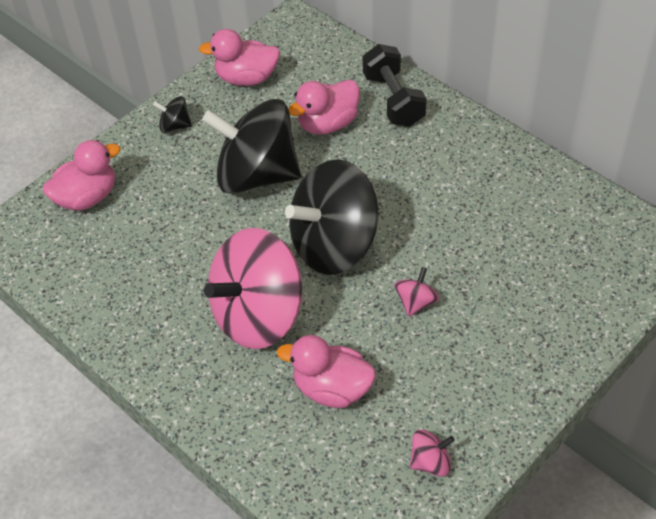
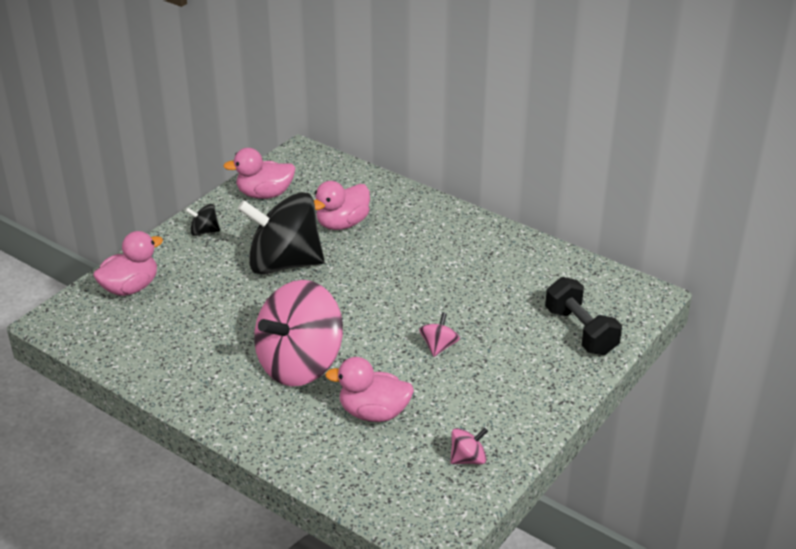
camera: 10 degrees left, 15 degrees down
(334, 245) = (361, 310): black spinning top -> none
(393, 100) = (398, 204): black dumbbell -> black dumbbell (580, 331)

